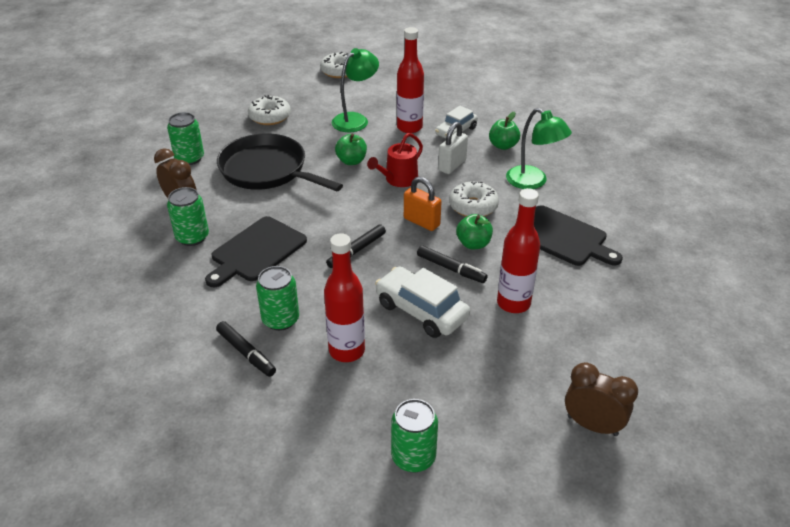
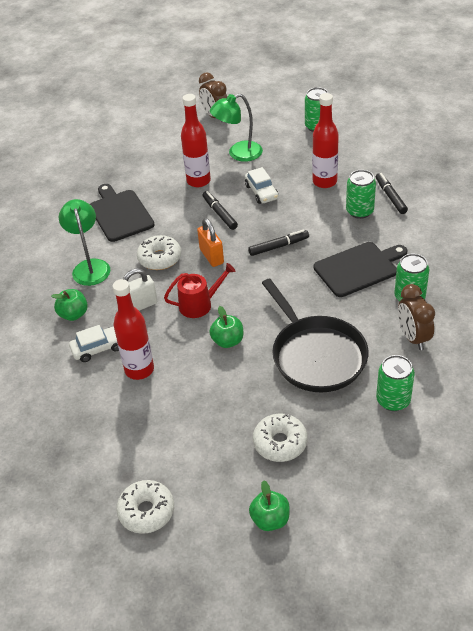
camera: 150 degrees left, 5 degrees up
(355, 119) = (186, 403): green lamp -> green lamp (238, 154)
(421, 311) = (261, 192): white car -> white car, size x0.66
(473, 244) = (188, 227): green apple -> green apple (270, 519)

